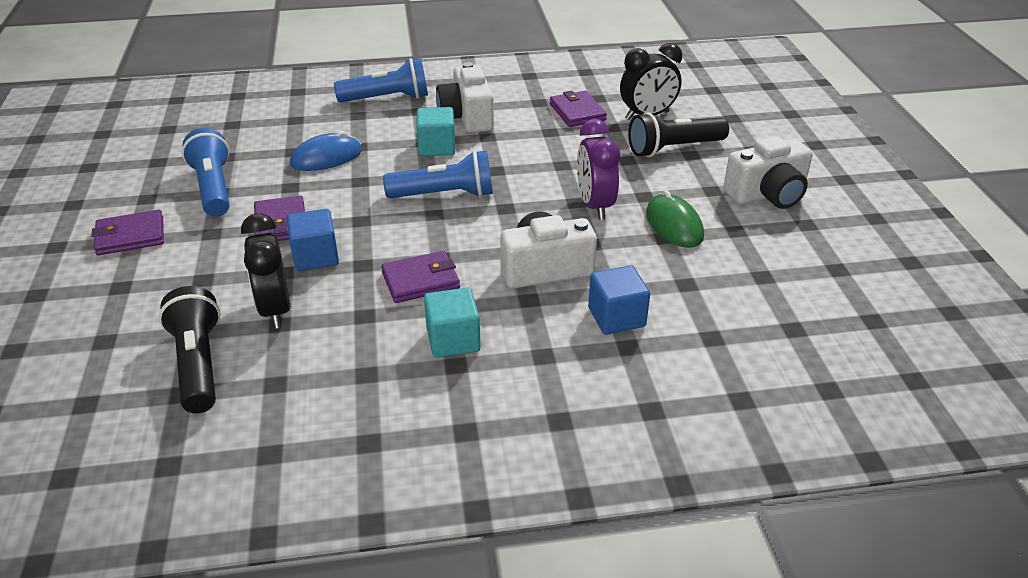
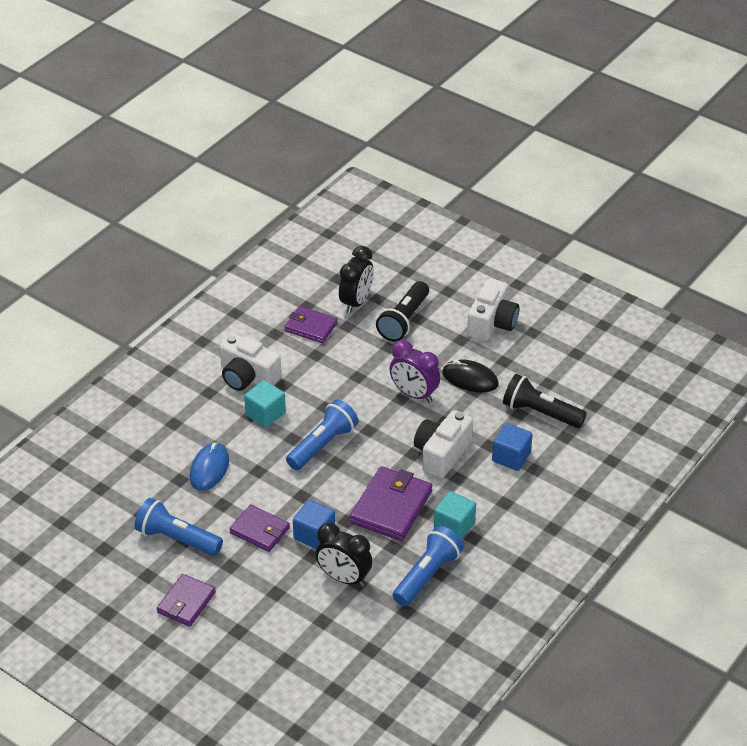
camera: 45 degrees left, 5 degrees up
(198, 364) = (354, 631): black flashlight -> black flashlight (540, 413)
(387, 98) = (171, 396): blue flashlight -> blue flashlight (427, 575)
(420, 280) = (391, 507): purple wallet -> purple wallet, size x1.56
(674, 225) = (470, 379): green mouse -> black mouse

